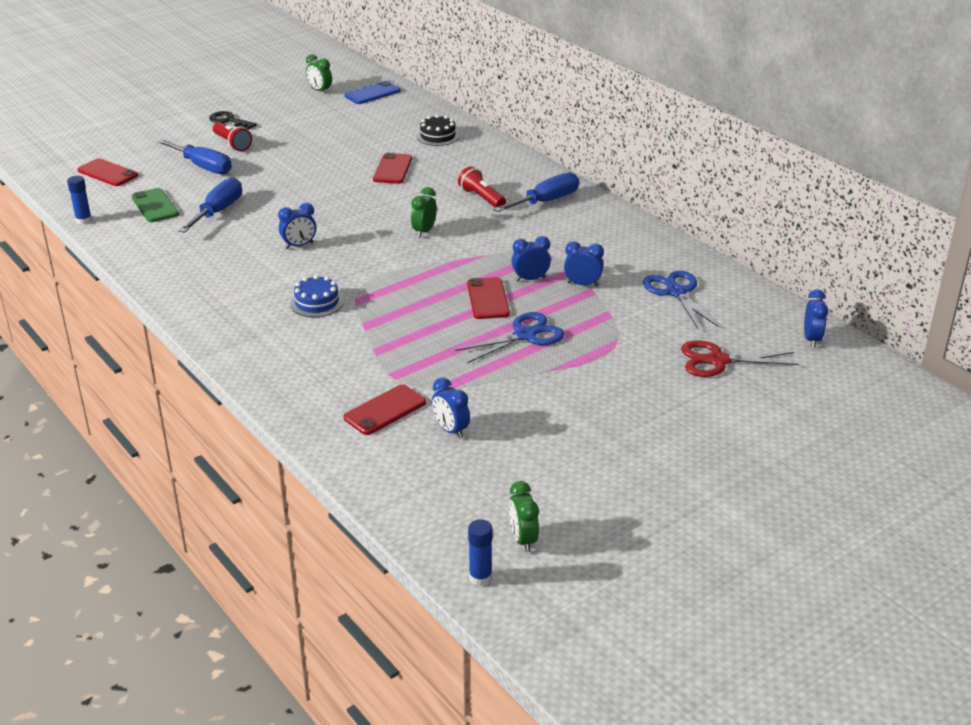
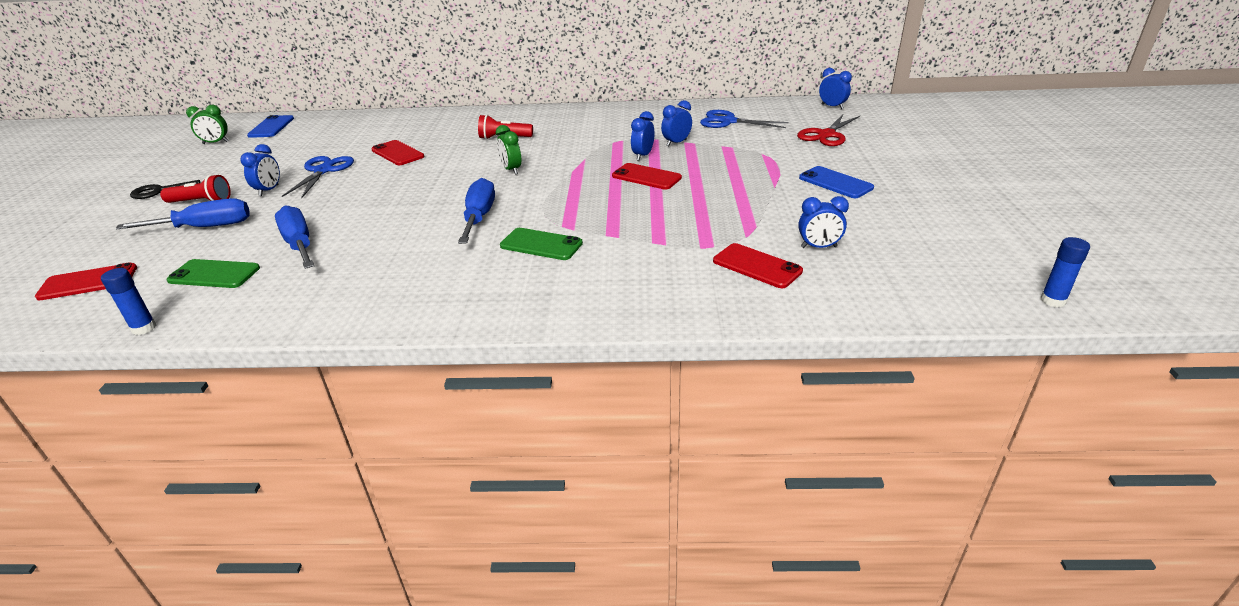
camera: 50 degrees left, 0 degrees up
(299, 246) = (435, 224): blue clock -> blue clock (269, 190)
(317, 302) = (541, 244): blue cake -> green phone
(385, 410) = (757, 266): red phone -> red phone turned 45 degrees counterclockwise
(438, 136) = (387, 125): black cake -> none
(523, 540) = (1006, 265): green clock -> none
(525, 335) = (716, 180): blue scissors -> blue scissors (323, 171)
(546, 201) = (549, 121): blue screwdriver -> blue screwdriver (479, 217)
(597, 401) = (835, 183): none -> blue phone

